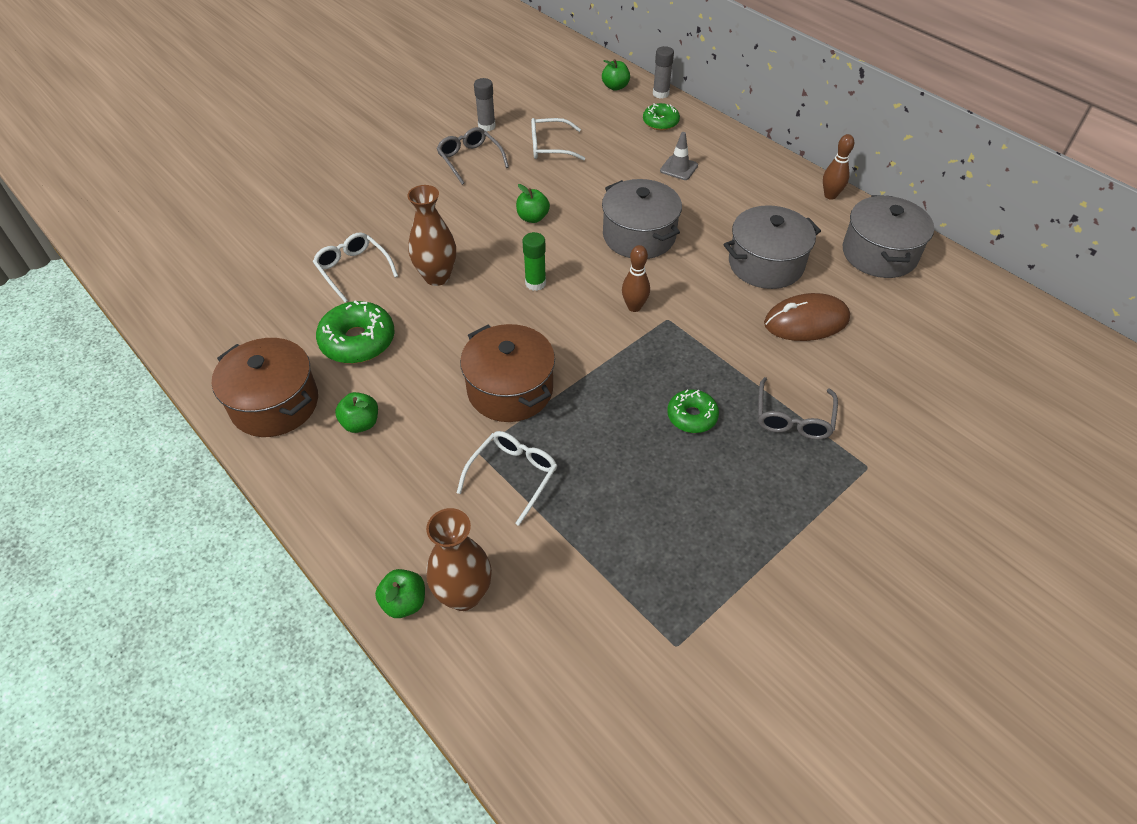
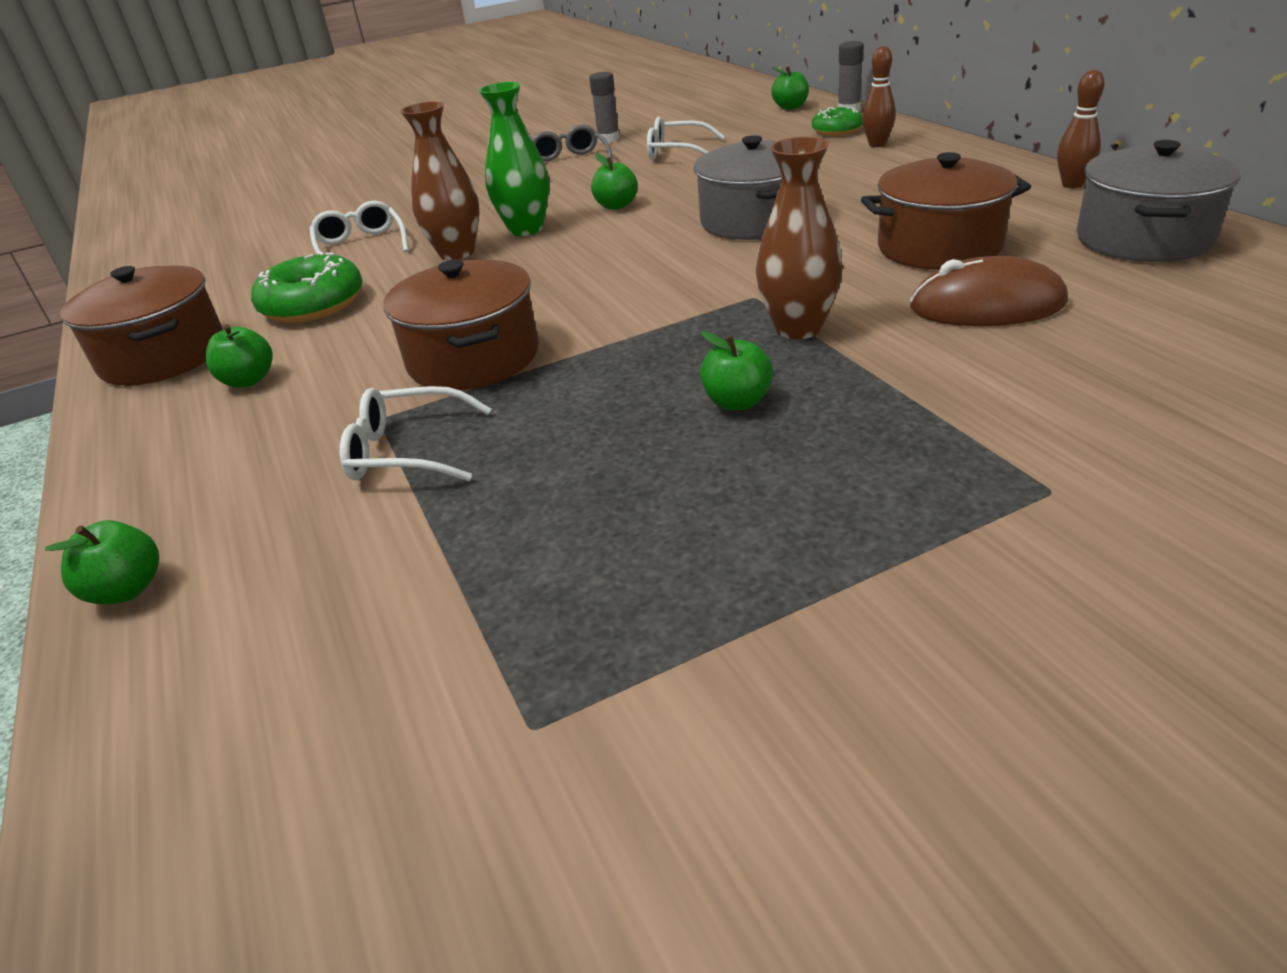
camera: 20 degrees right, 15 degrees down
(464, 595) = (221, 592): brown vase -> brown vase (798, 328)
(476, 247) = (526, 229): none -> green vase
(512, 476) = (408, 451): white glasses -> white glasses turned 135 degrees counterclockwise
(535, 283) = (581, 260): green glue stick -> none
(634, 307) = (709, 284): brown bowling pin -> brown bowling pin (877, 144)
(679, 168) = (843, 165): grey traffic cone -> none
(692, 416) = (737, 402): green donut -> green apple
(765, 264) = (939, 247): grey pot -> brown pot
(793, 417) = (921, 414): grey glasses -> none

